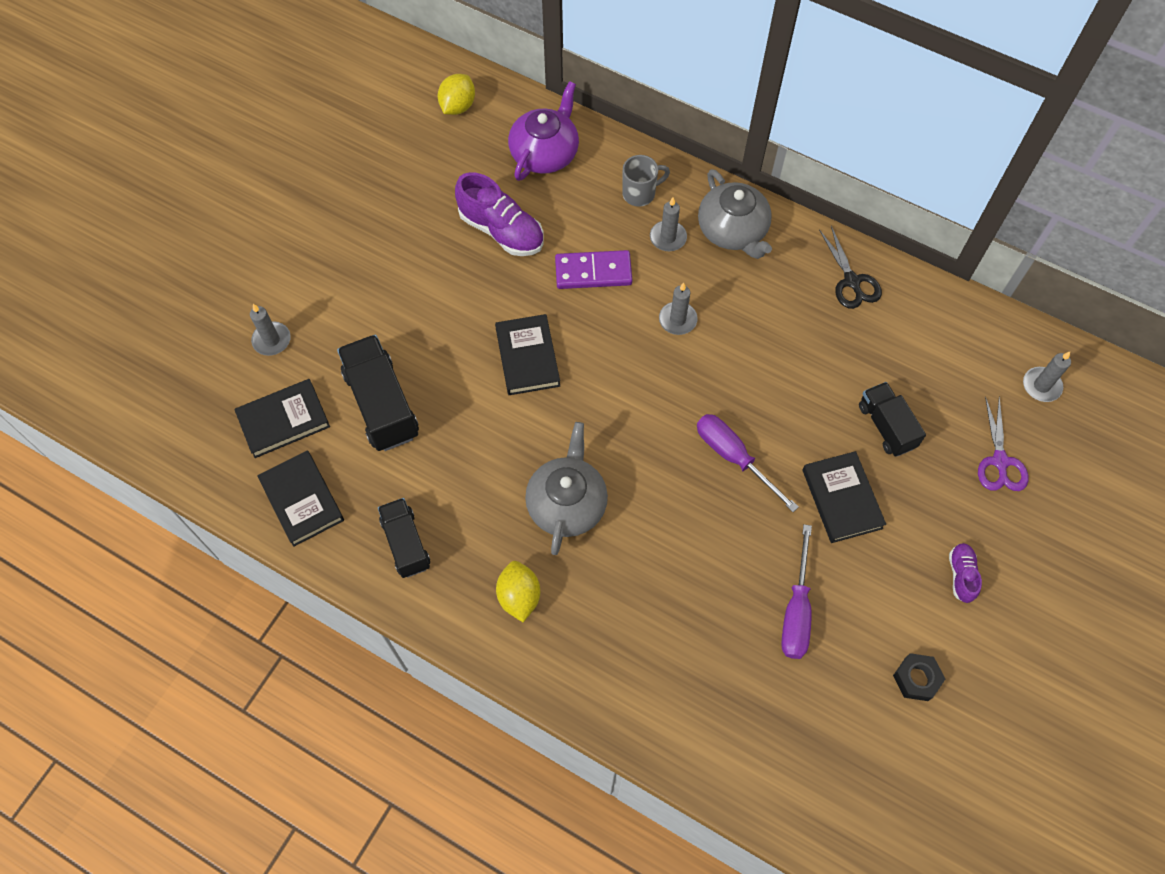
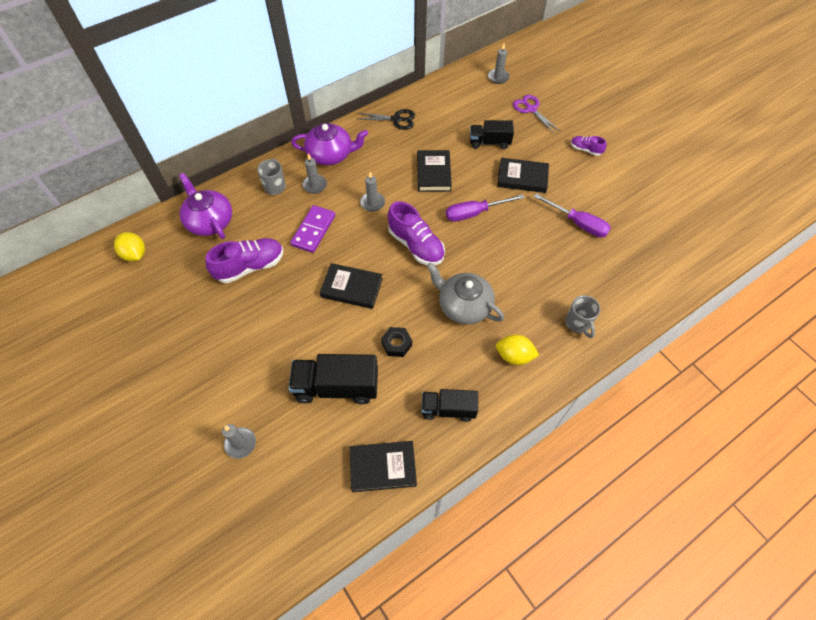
camera: 65 degrees left, 5 degrees down
(283, 420) = (312, 458): black book -> black book (433, 173)
(612, 666) = (578, 323): none -> grey mug
(635, 404) = (416, 245): none -> purple shoe
(733, 231) = (331, 155): grey teapot -> purple teapot
(916, 679) = (634, 190): black nut -> black nut (396, 344)
(1000, 461) = (531, 109): purple scissors -> purple scissors turned 150 degrees counterclockwise

